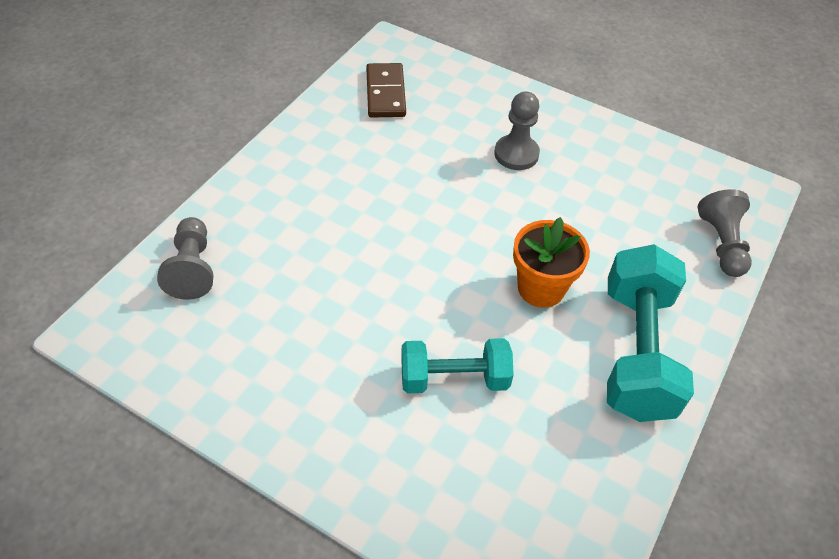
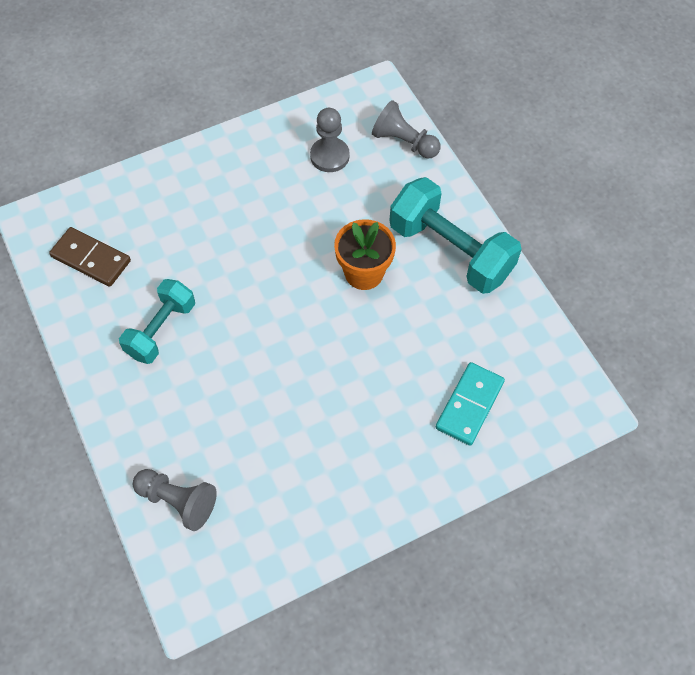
camera: 55 degrees left, 10 degrees up
(454, 378) = (399, 372): turquoise dumbbell -> turquoise dumbbell (161, 330)
(465, 469) = (470, 405): none -> turquoise domino
(516, 154) = (231, 209): grey pawn -> grey pawn (329, 156)

